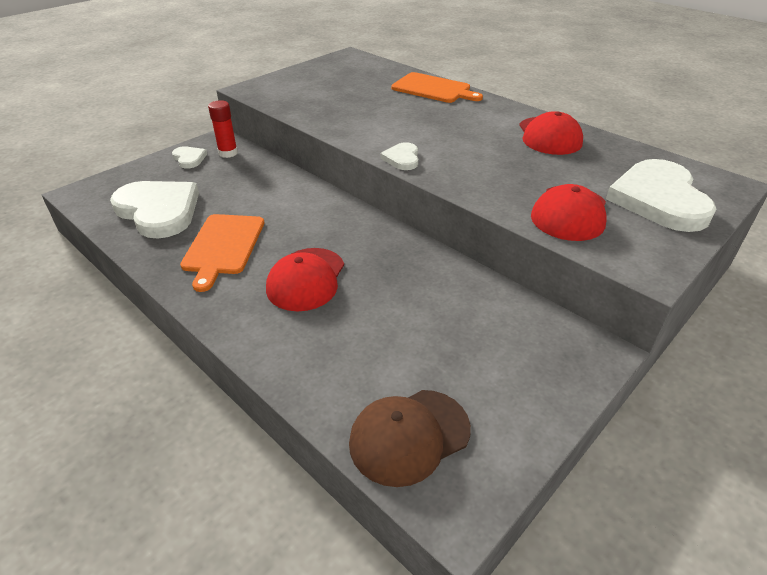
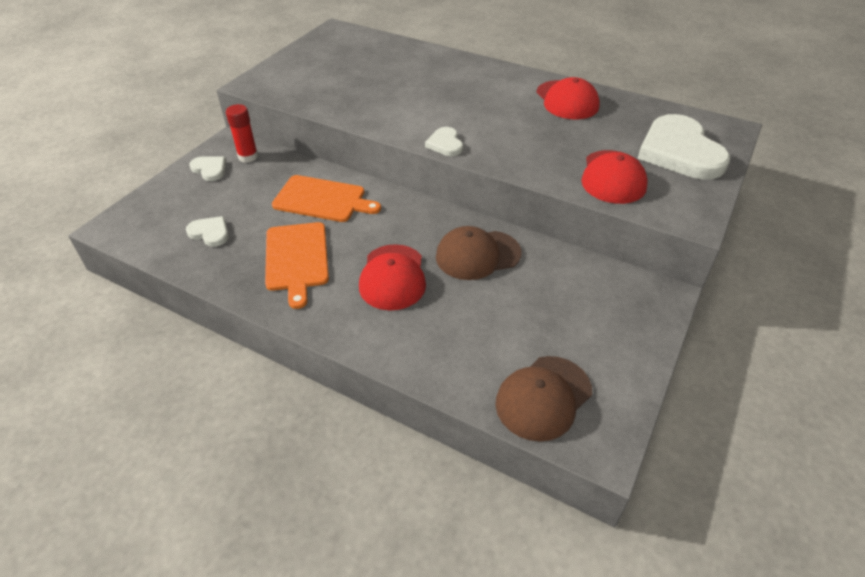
camera: 15 degrees left, 5 degrees up
(159, 211) = (210, 233): white heart -> white heart, size x0.46
(403, 273) = (477, 255): none -> brown cap
(433, 89) = (439, 61): orange cutting board -> orange cutting board (322, 199)

